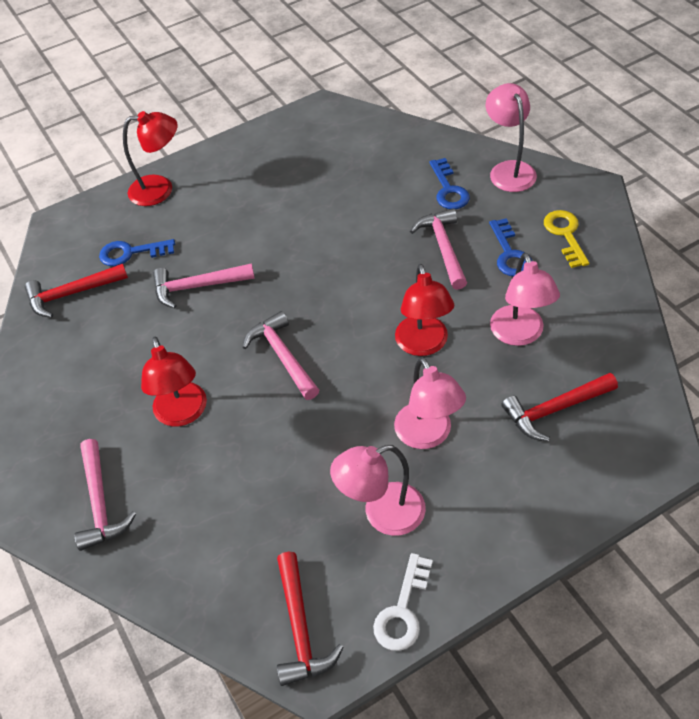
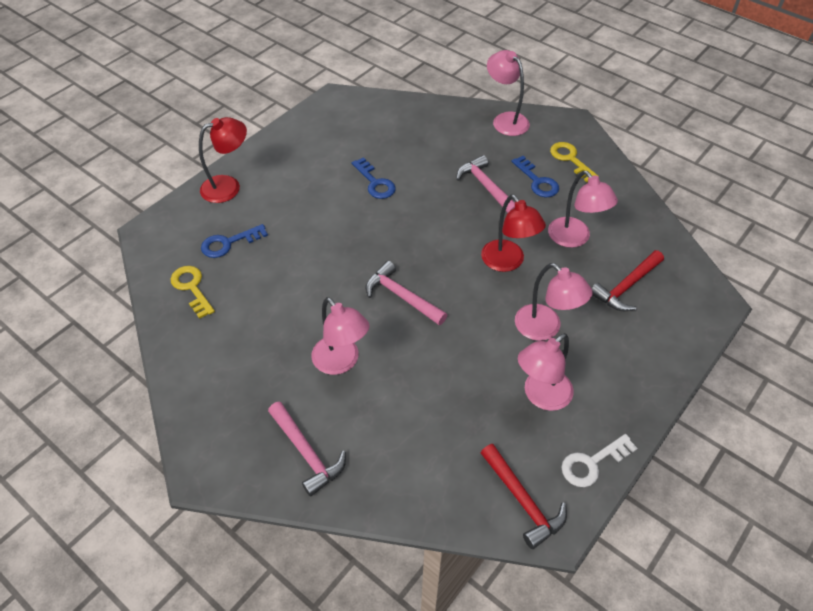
camera: 25 degrees left, 0 degrees up
(72, 294) = (192, 288): red hammer -> yellow key
(182, 414) = (341, 362): red lamp -> pink lamp
(197, 287) = (302, 258): pink hammer -> none
(403, 610) = (592, 463): white key -> white key turned 60 degrees clockwise
(448, 189) = (467, 142): blue key -> blue key (375, 182)

